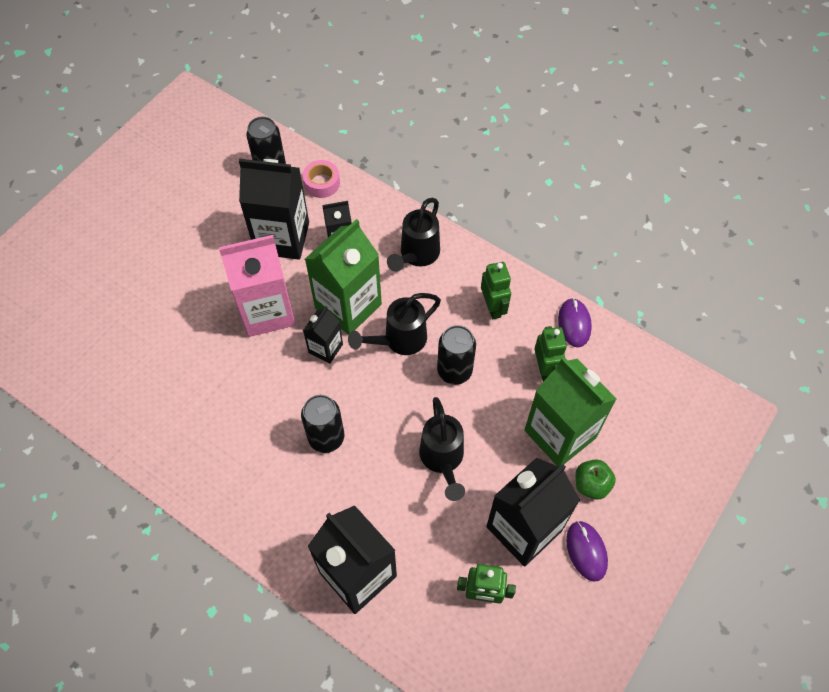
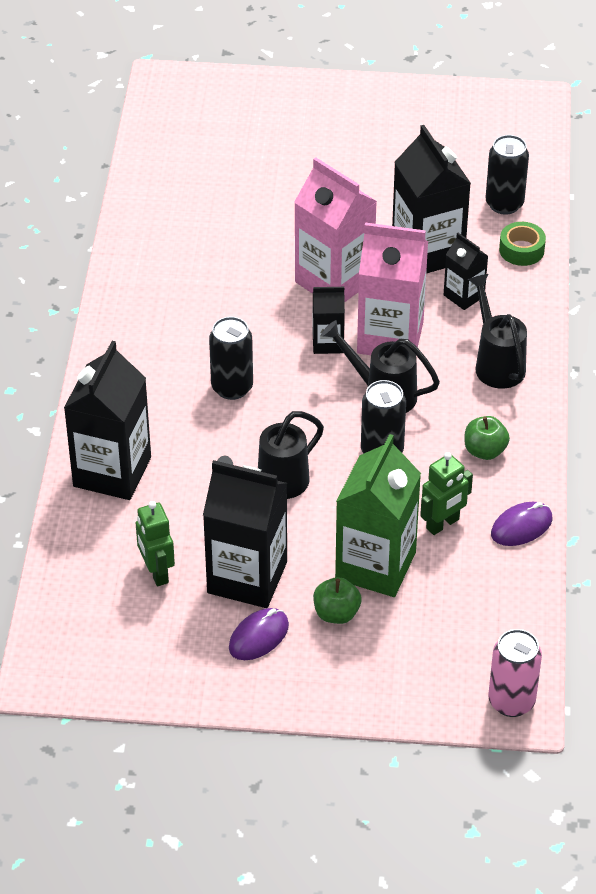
camera: 60 degrees right, 15 degrees down
(322, 183) = (521, 250): pink tape -> green tape
(348, 306) = (390, 337): green carton -> pink carton
(416, 256) = (496, 363): black watering can -> black watering can turned 75 degrees clockwise
(493, 307) = (485, 451): green robot -> green apple
(724, 415) = (511, 701): none -> pink can

